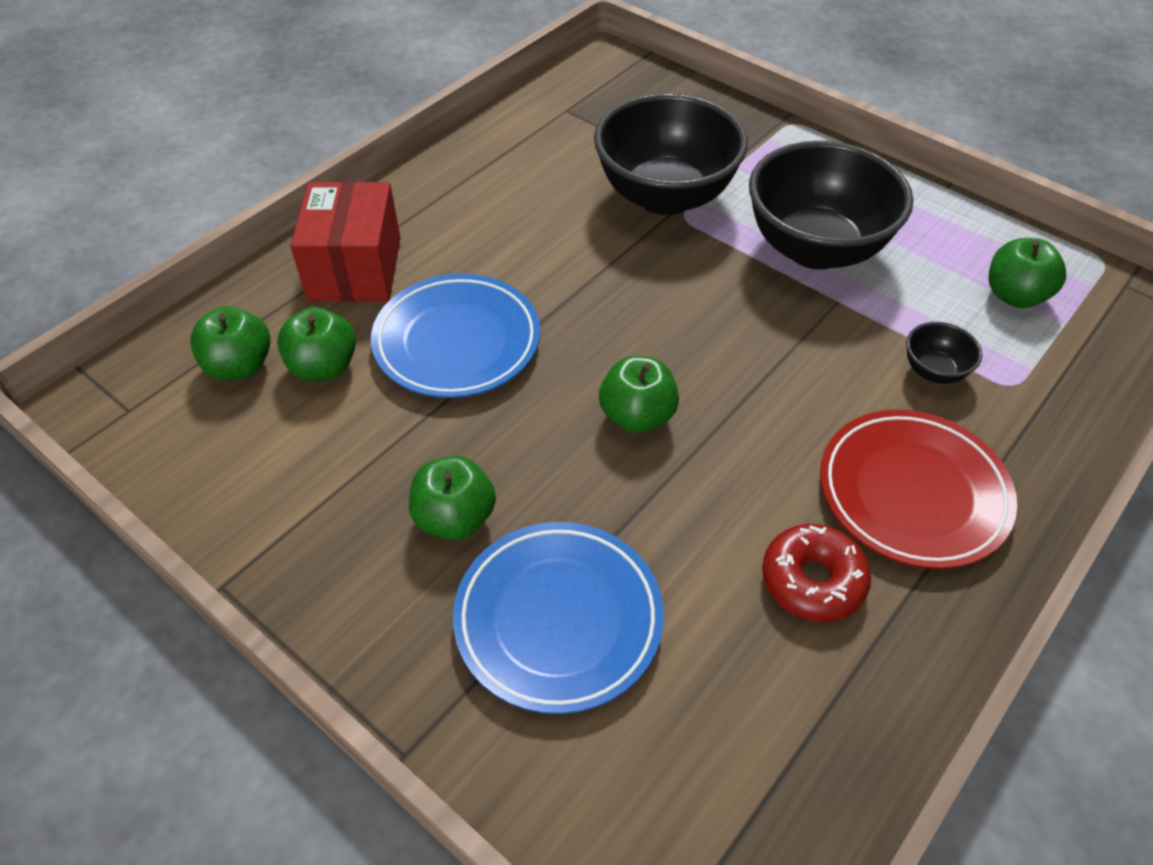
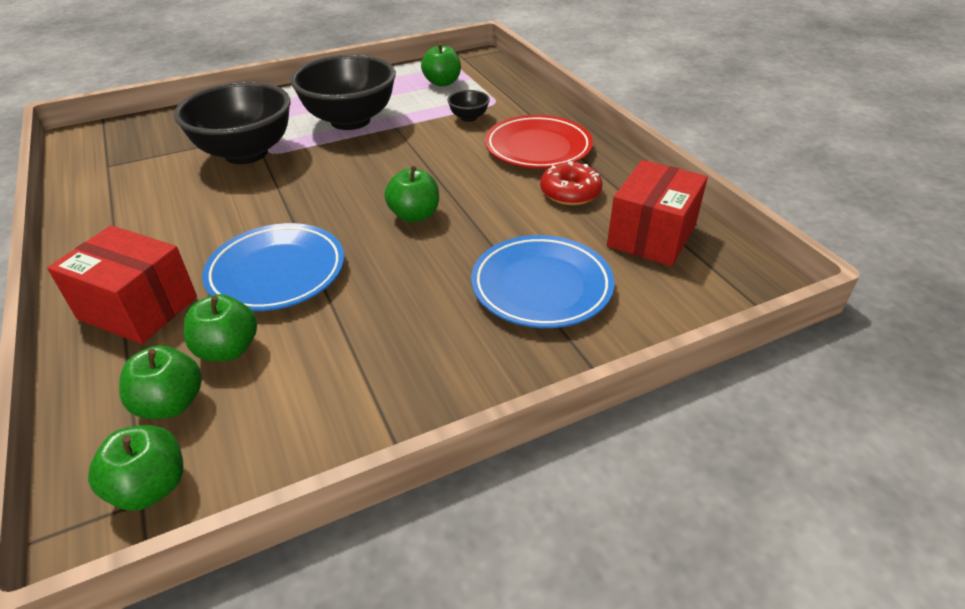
camera: 65 degrees left, 10 degrees down
(455, 518) = (433, 312): green apple -> green apple (151, 487)
(762, 735) = (651, 236): none -> red box

